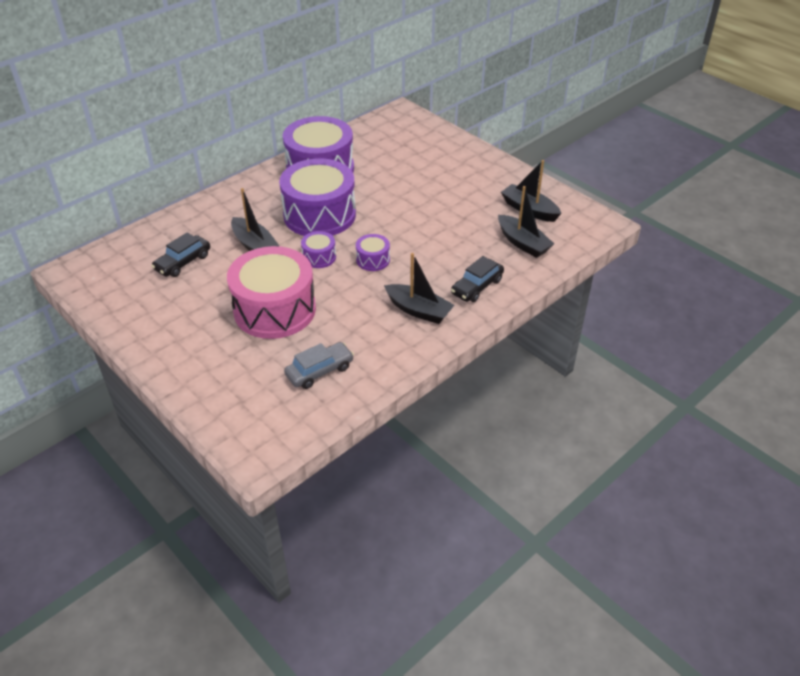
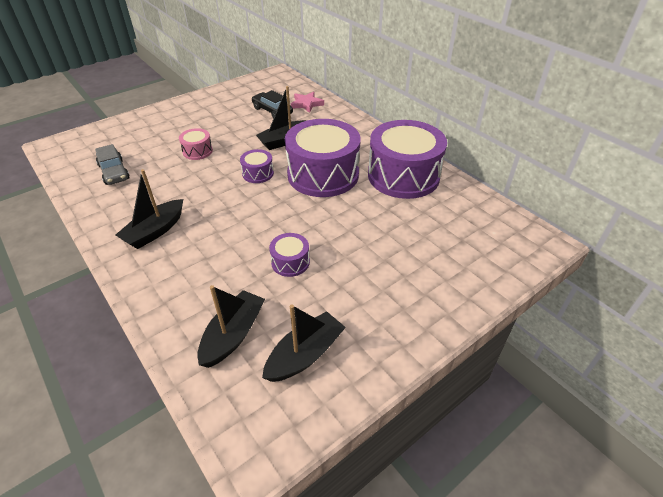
camera: 95 degrees right, 0 degrees up
(168, 236) = (306, 104): none -> pink star
(275, 309) = (197, 151): pink drum -> pink drum, size x0.44
(373, 260) = (243, 205): purple drum -> purple drum (290, 262)
(477, 287) = (170, 278): black car -> none
(523, 243) = (233, 335): black boat -> black boat turned 150 degrees clockwise

